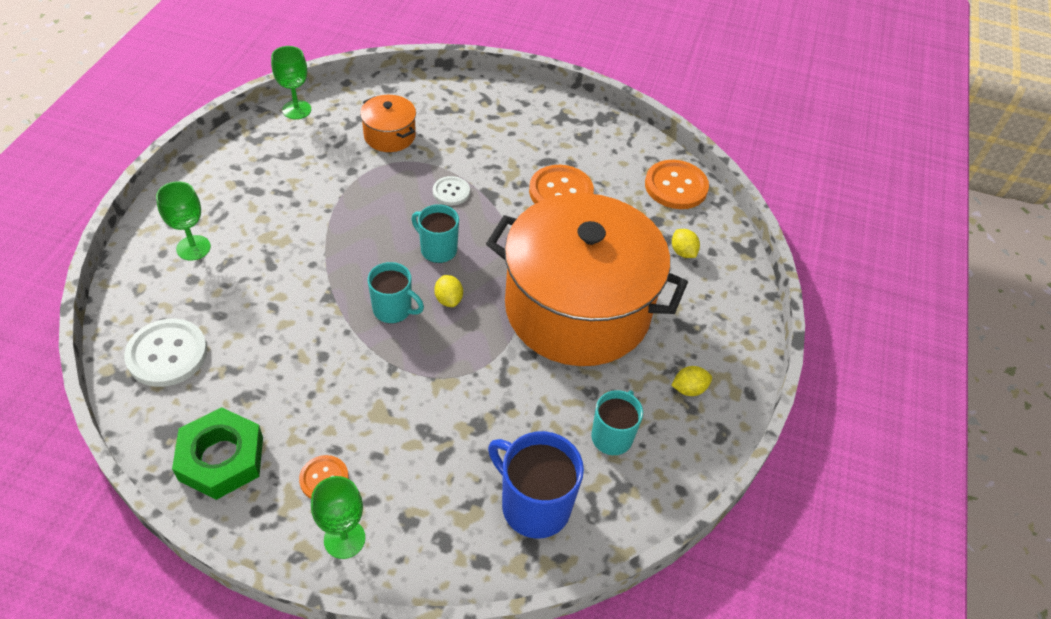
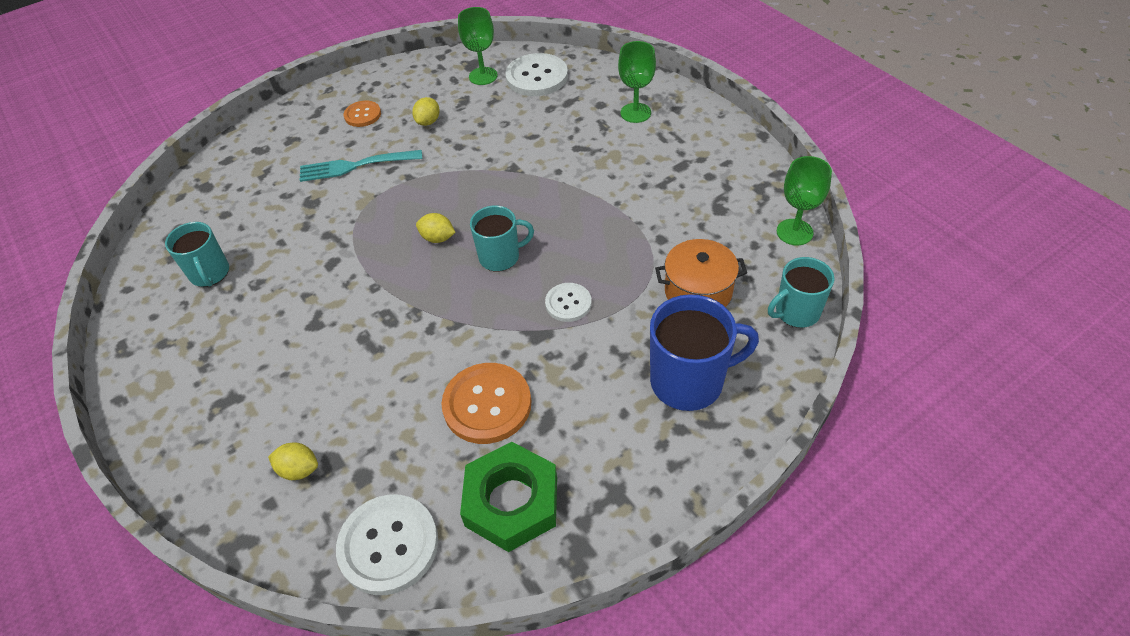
camera: 135 degrees right, 0 degrees up
(221, 458) = (427, 79): green nut -> green nut (511, 501)
(344, 539) = (314, 110): green goblet -> green goblet (483, 76)
(393, 310) = (462, 200): turquoise mug -> turquoise mug (796, 312)
(405, 423) = (356, 165): none -> turquoise fork
(534, 505) = (224, 201): blue mug -> blue mug (689, 381)
(577, 308) = (336, 324): orange pot -> none
(676, 186) = (388, 545): orange button -> white button
(689, 389) = (178, 354): yellow lemon -> yellow lemon (428, 122)

